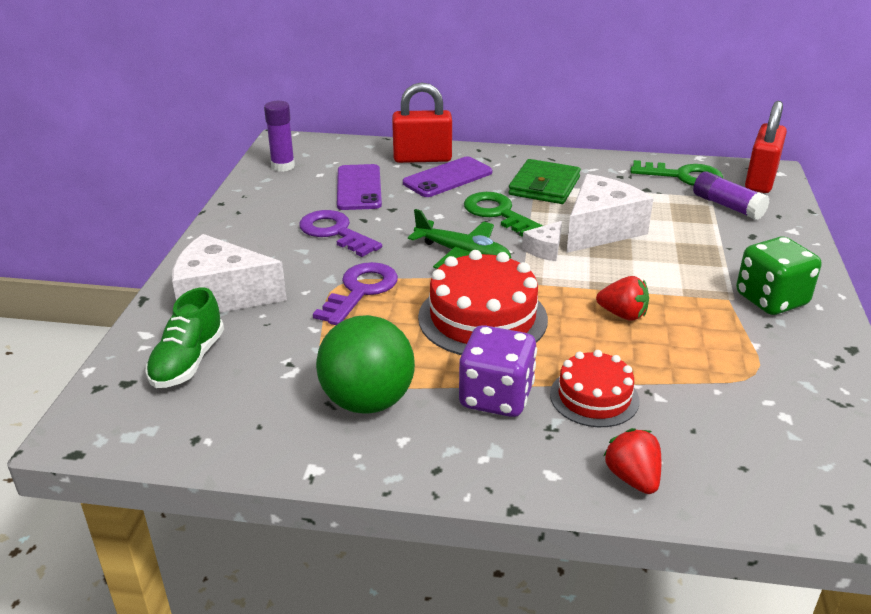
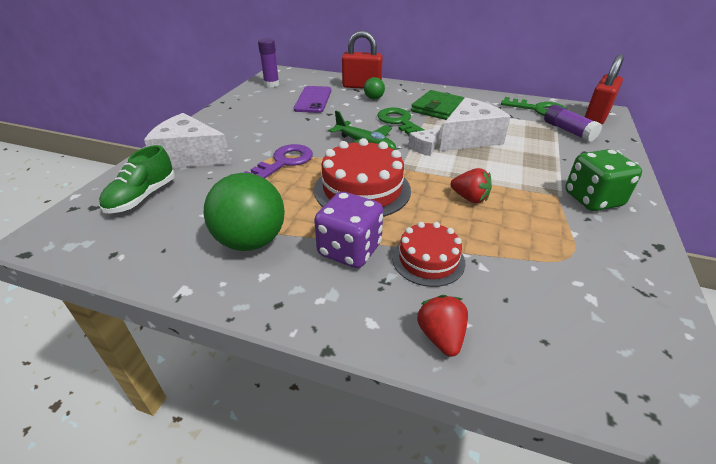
camera: 10 degrees right, 5 degrees up
(335, 232) = (285, 124): purple key -> none
(448, 178) = (374, 98): purple phone -> green ball

